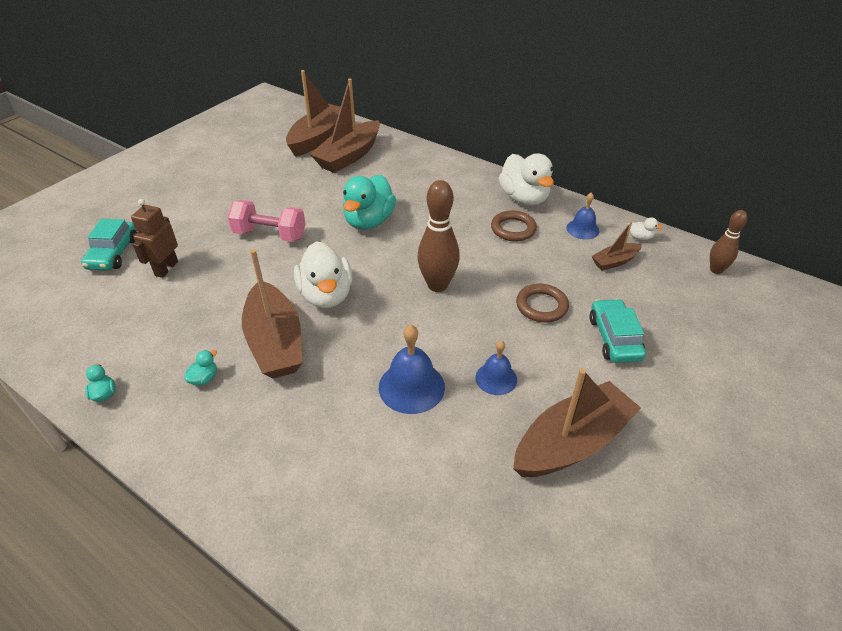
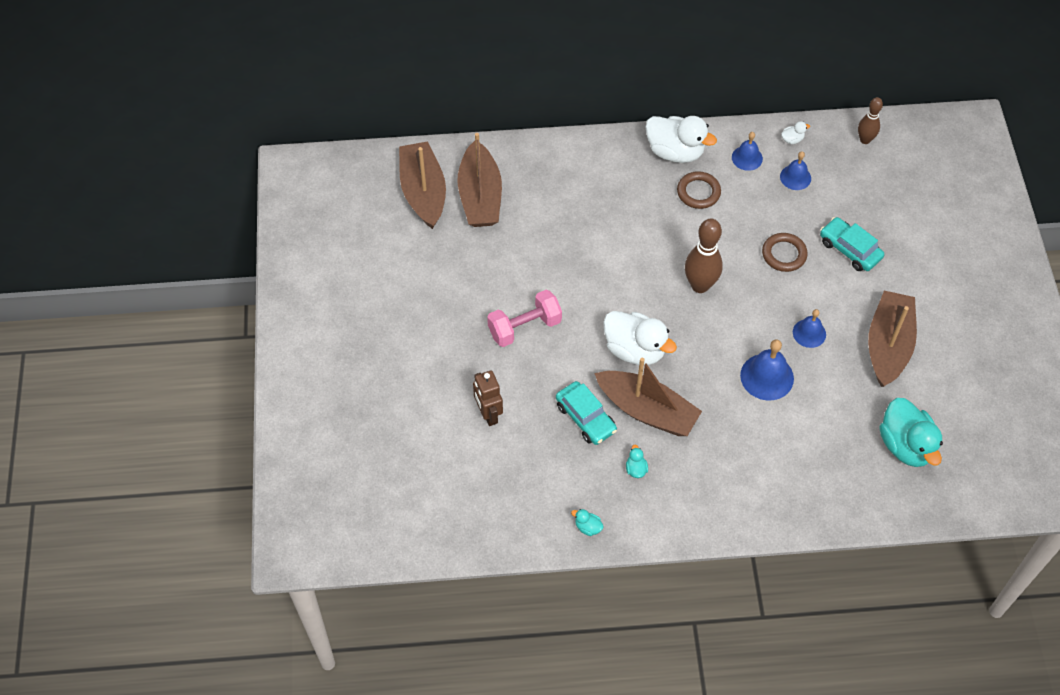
camera: 40 degrees left, 15 degrees up
(113, 253) = (426, 433): turquoise car -> turquoise car (585, 418)
(369, 221) = (584, 259): turquoise duck -> turquoise duck (906, 445)
(615, 261) = (795, 177): brown boat -> blue bell

